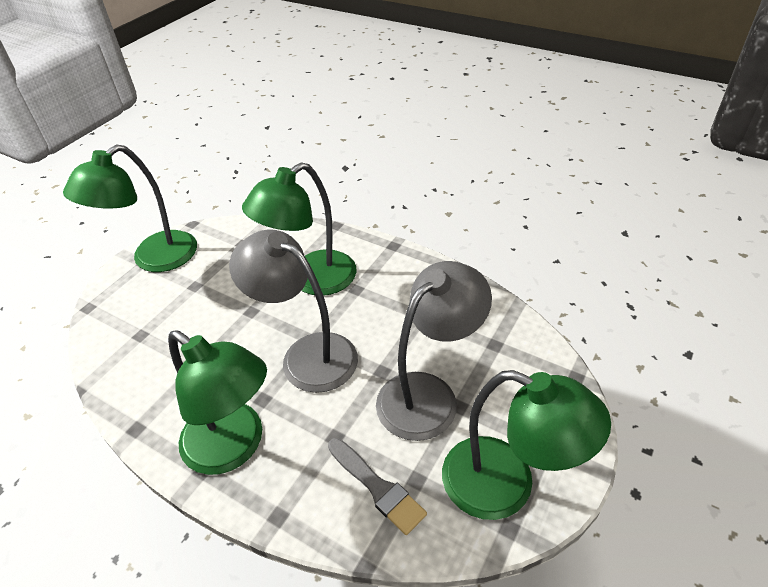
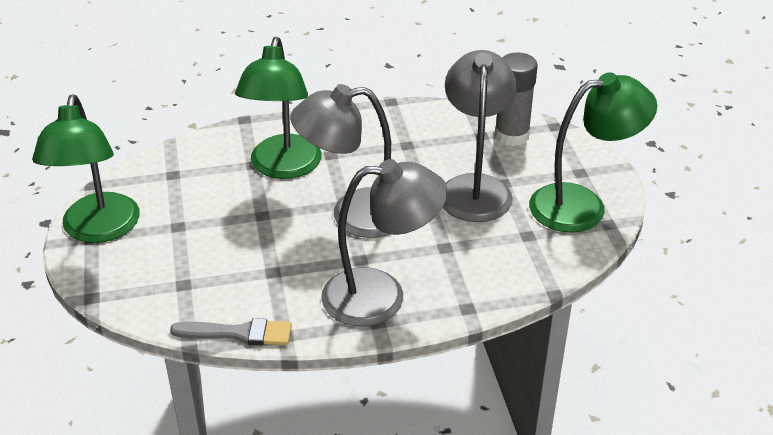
camera: 45 degrees left, 5 degrees down
(234, 447) = (381, 296): green lamp -> grey lamp
(377, 487) = (509, 254): grey brush -> grey brush (238, 333)
(522, 361) = (511, 135): none -> grey glue stick

